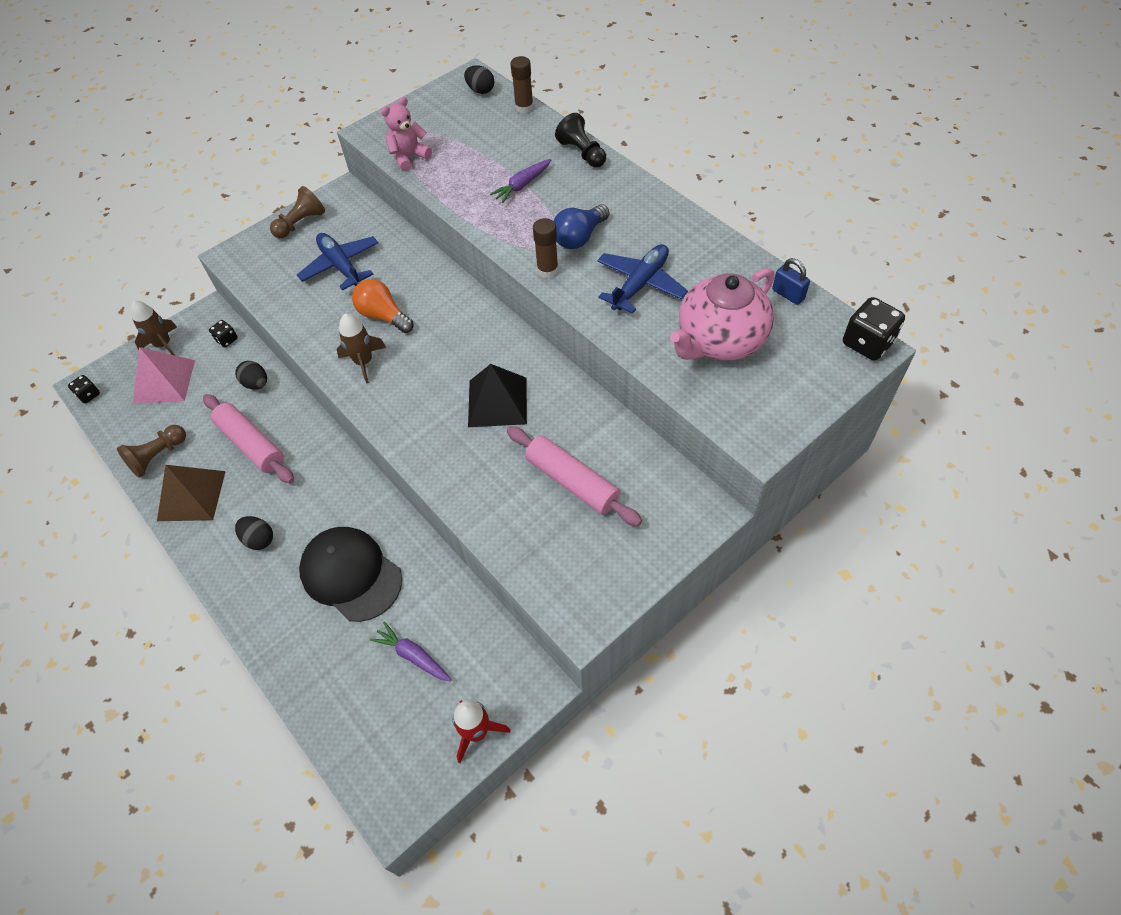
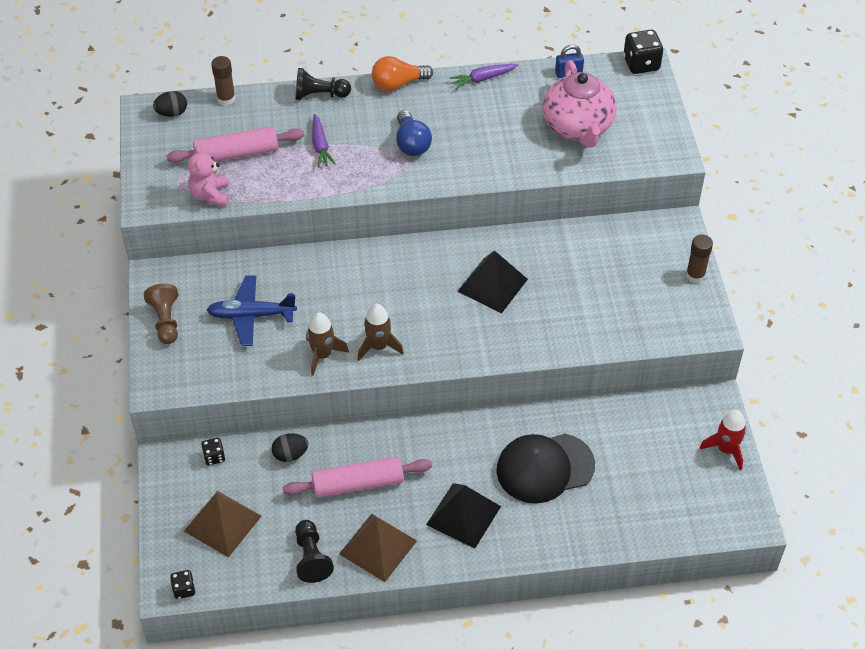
camera: 60 degrees left, 5 degrees down
(158, 456) = (311, 558): brown pawn -> black pawn
(163, 345) = (173, 508): brown rocket -> brown rocket (322, 355)
(164, 381) = (222, 523): pink pyramid -> brown pyramid
(259, 539) = (463, 515): black egg -> black pyramid
(383, 316) = (338, 313): orange light bulb -> orange light bulb (398, 84)
(413, 656) = (642, 459): purple carrot -> purple carrot (483, 79)
(547, 270) = (428, 177): brown glue stick -> brown glue stick (695, 275)
(572, 482) = (599, 279): pink rolling pin -> pink rolling pin (236, 154)
(640, 284) = (490, 137): blue plane -> none

